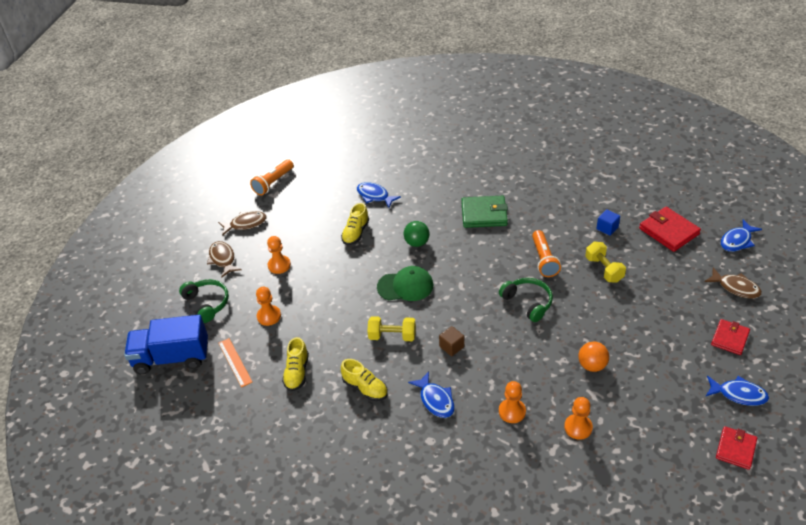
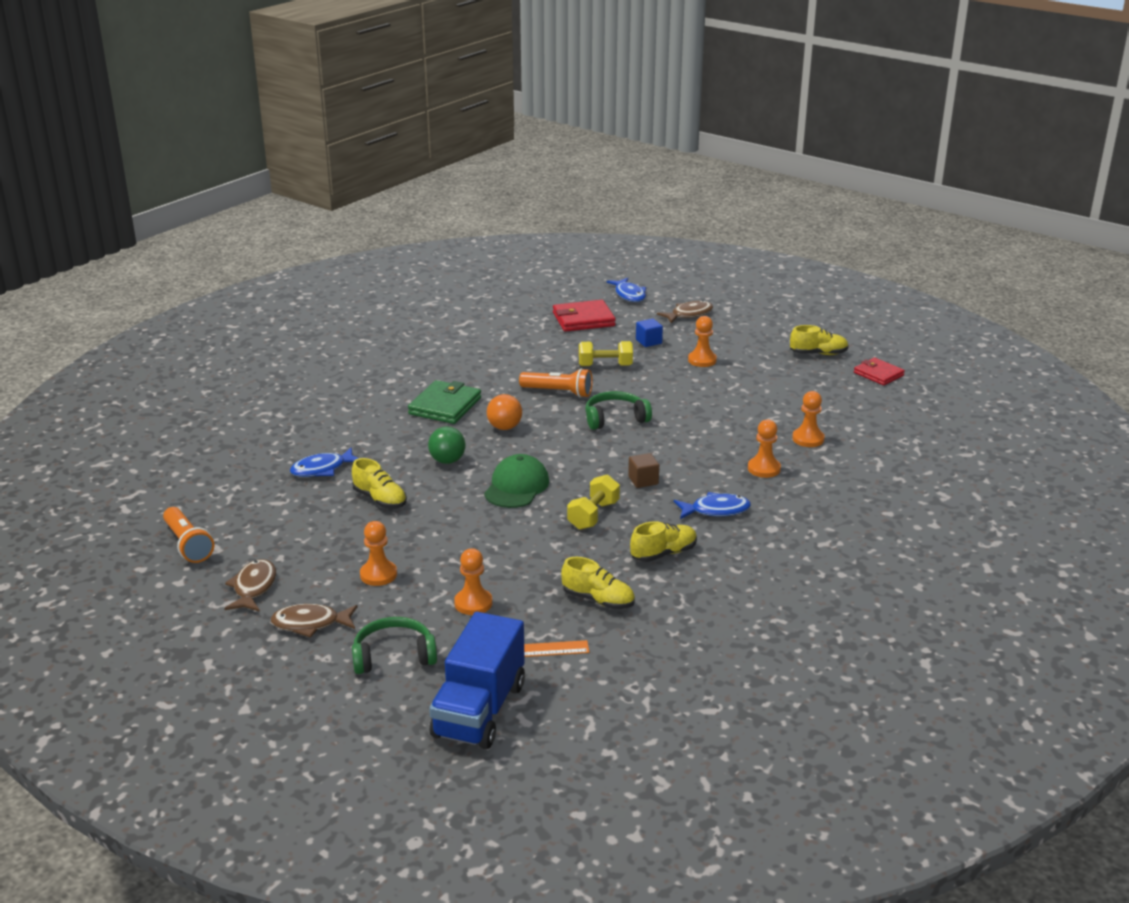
camera: 70 degrees left, 15 degrees down
(592, 365) = (733, 409): orange ball -> orange ball (504, 427)
(607, 228) = (546, 346): blue cube -> blue cube (648, 342)
(660, 321) = (702, 360): none -> orange pawn
(730, 338) = (749, 336): red wallet -> none
(738, 394) = (818, 354): blue fish -> yellow shoe

